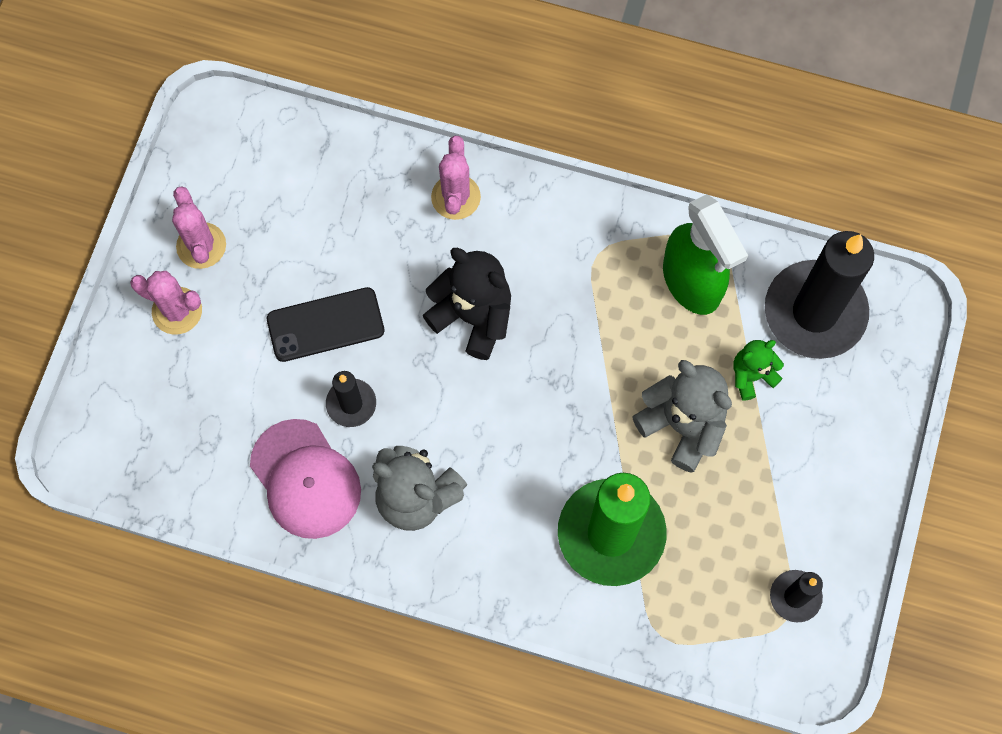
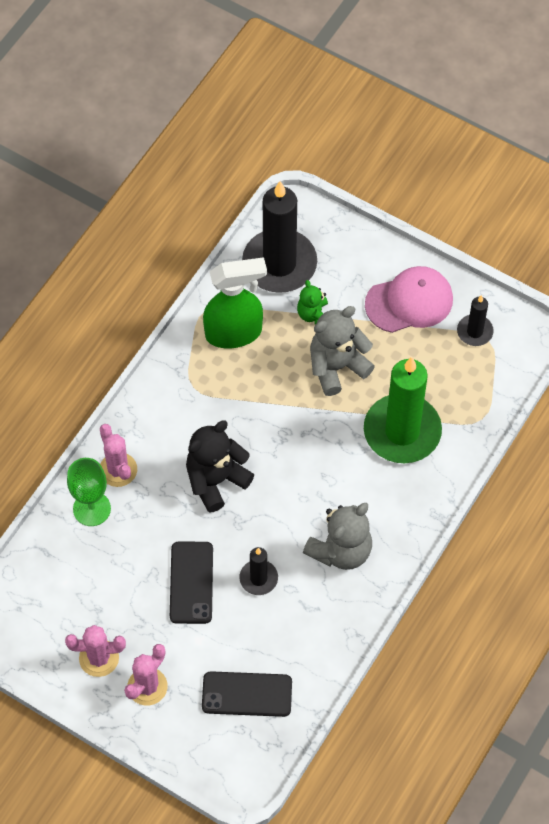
camera: 75 degrees left, 10 degrees down
(192, 430) = (247, 694): none -> black phone
(305, 479) = (307, 622): pink cap -> pink cap (409, 302)
(395, 182) = (92, 509): none -> green goblet
(456, 197) = (118, 470): pink cactus -> pink cactus turned 45 degrees clockwise

